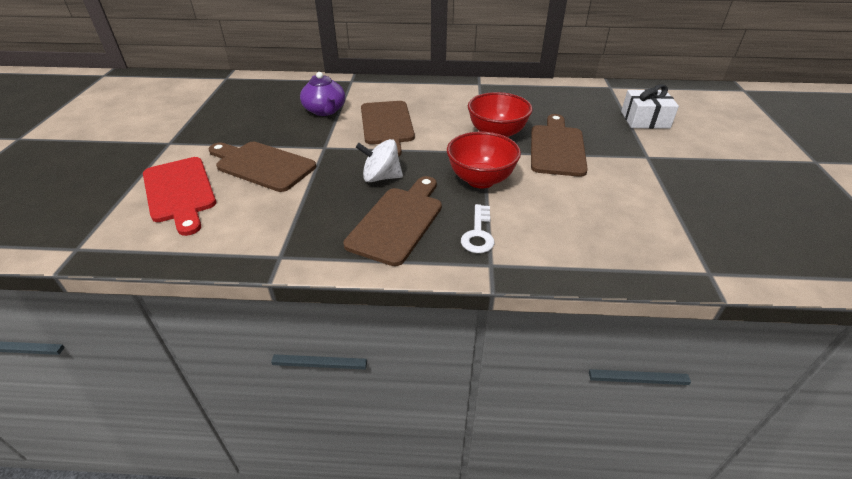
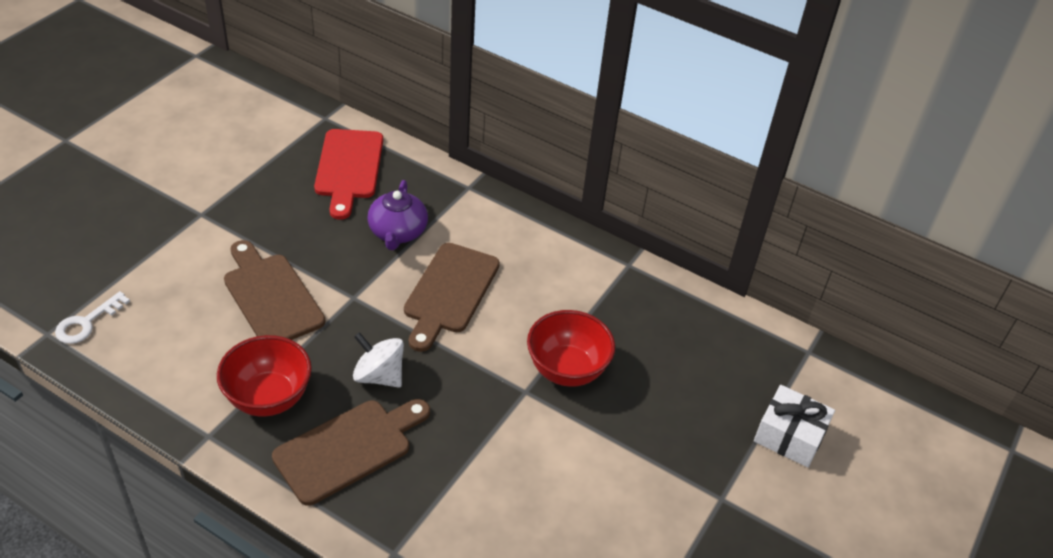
camera: 25 degrees right, 5 degrees up
(179, 192) = (170, 299): red cutting board -> red cutting board (348, 168)
(478, 234) = (415, 507): white key -> white key (87, 323)
(480, 180) = (483, 434): red bowl -> red bowl (269, 398)
(557, 148) = (620, 428): brown cutting board -> none

